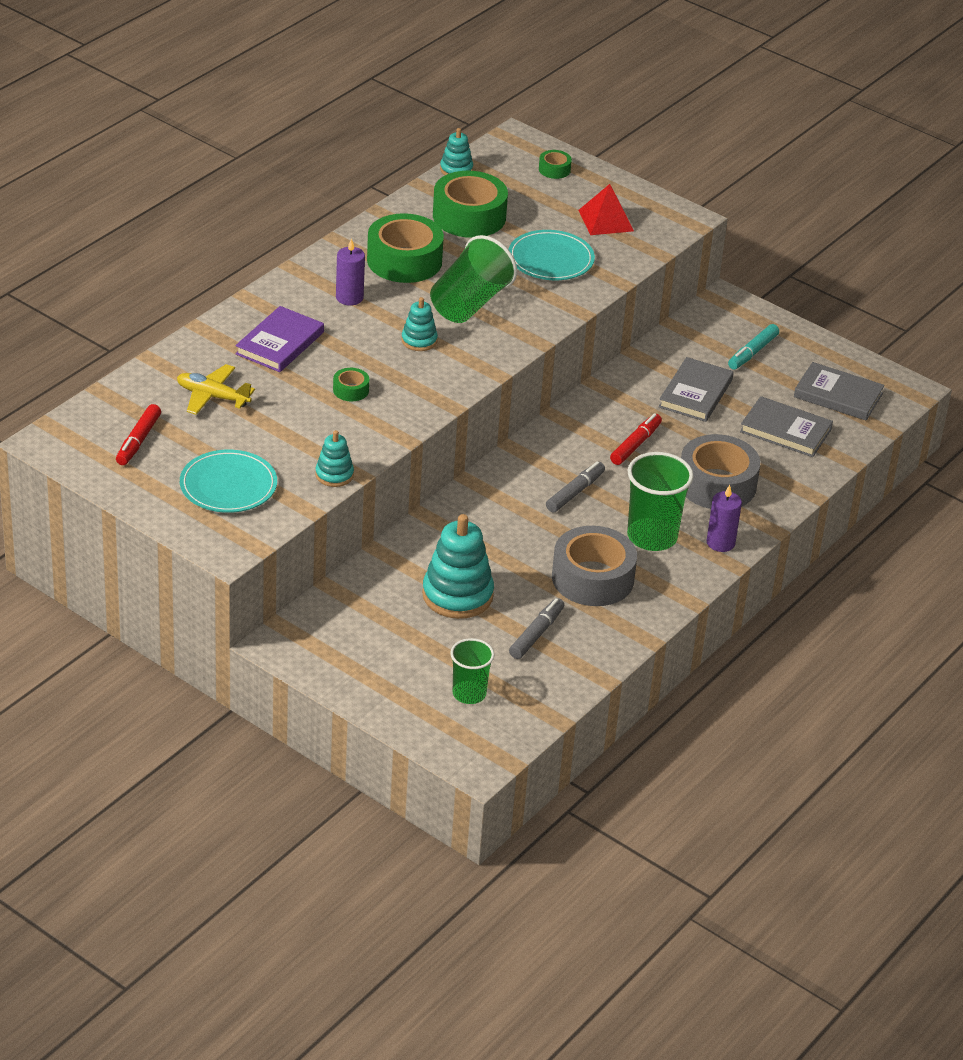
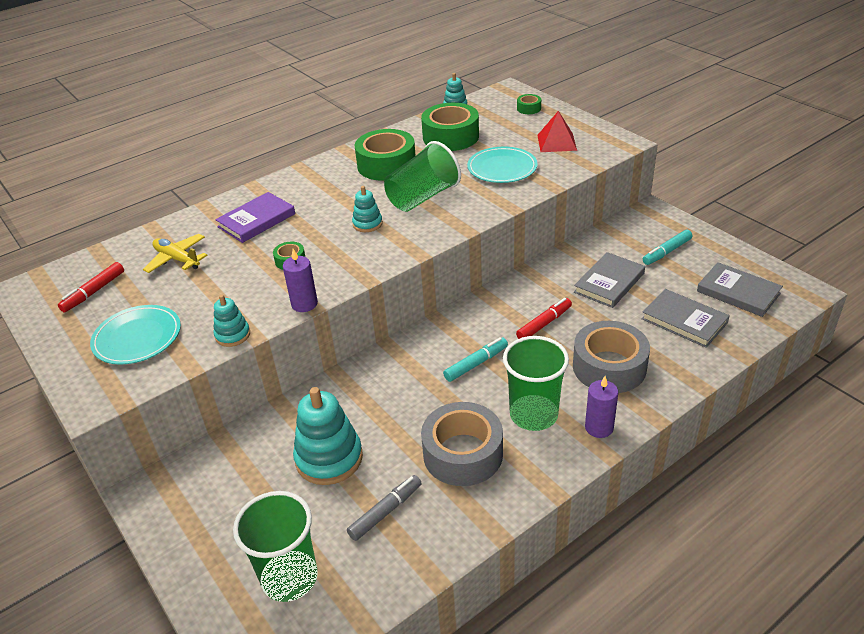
camera: 20 degrees right, 0 degrees up
(349, 298) = (330, 189): purple candle -> purple candle (304, 304)
(469, 693) = (289, 577): green cup -> green cup, size x1.60
(575, 492) = (476, 364): grey marker -> turquoise marker

